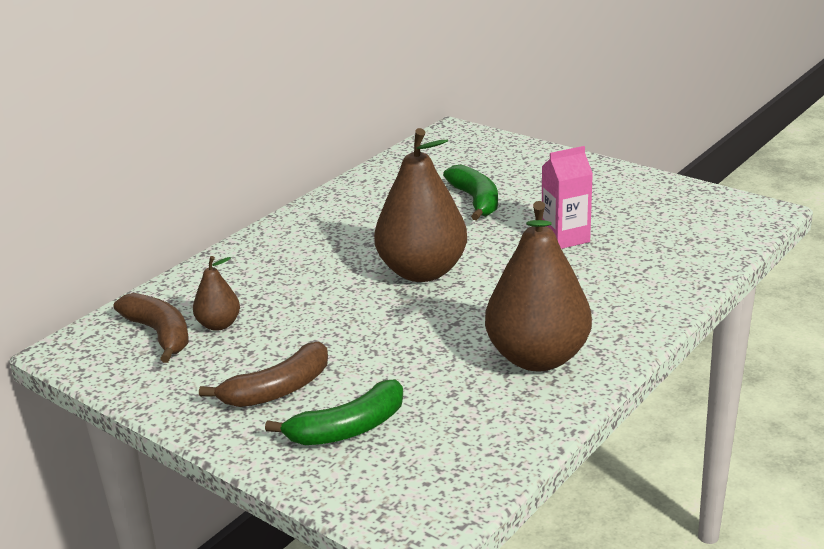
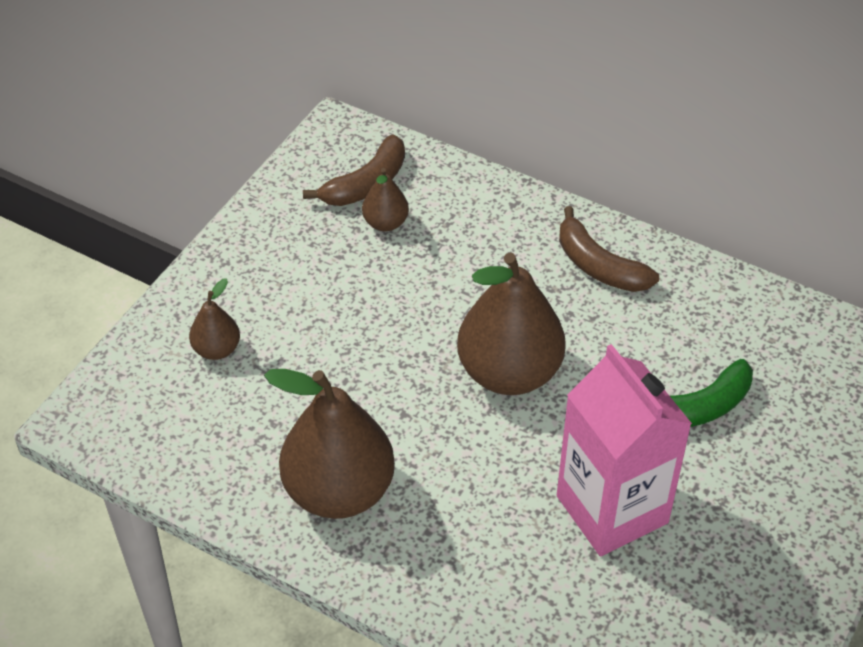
camera: 80 degrees right, 20 degrees up
(278, 390) = (276, 288): brown banana -> brown banana (598, 266)
(348, 429) = (217, 349): green banana -> brown pear
(565, 238) = (612, 509): pink carton -> pink carton, size x1.75

